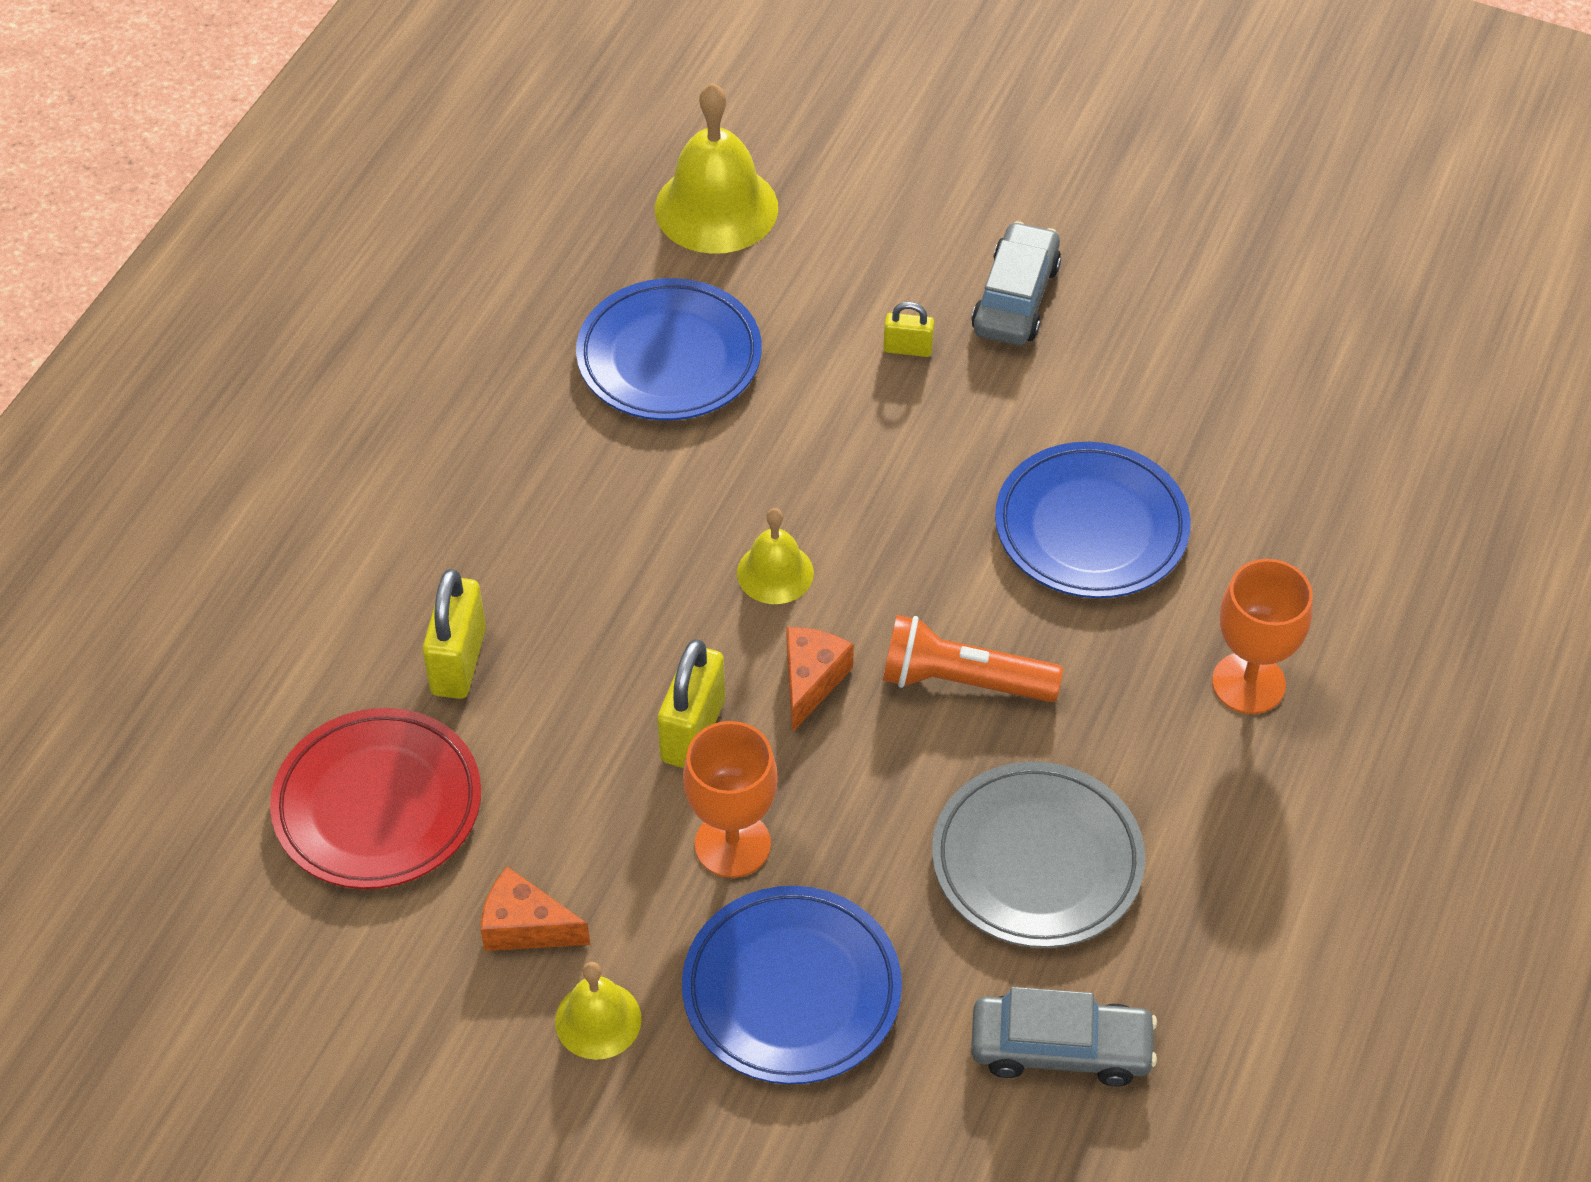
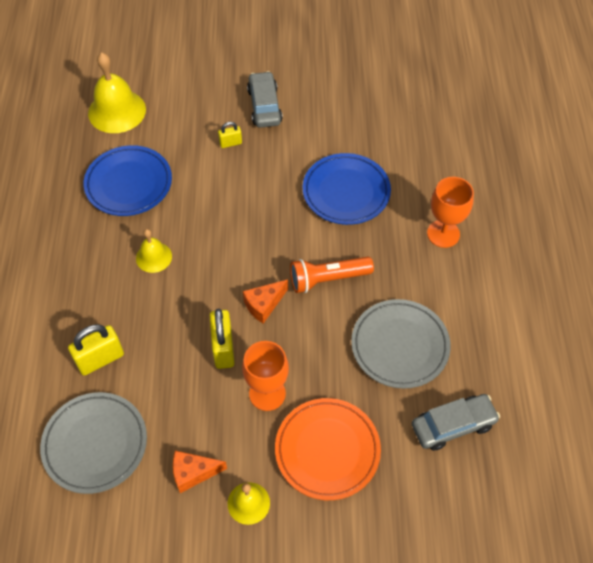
camera: 25 degrees left, 5 degrees up
(378, 805) = (95, 444): red plate -> grey plate
(459, 661) = (100, 359): yellow padlock -> yellow padlock turned 75 degrees clockwise
(775, 573) = (223, 262): yellow bell -> yellow bell (154, 257)
(791, 991) = (327, 450): blue plate -> orange plate
(811, 681) = (264, 305): orange cheese -> orange cheese turned 120 degrees counterclockwise

